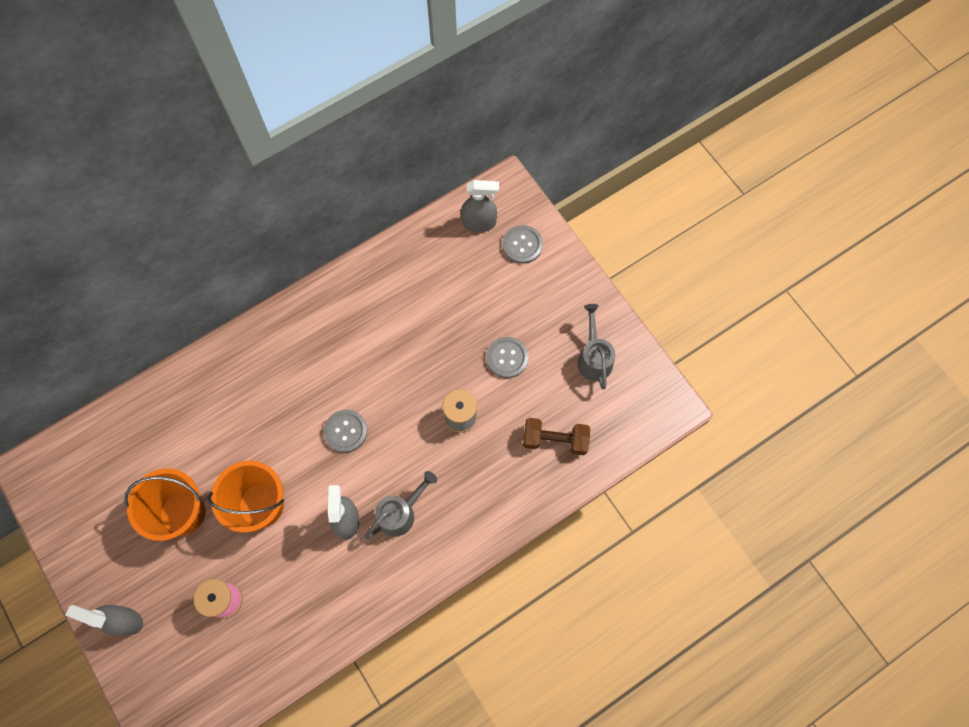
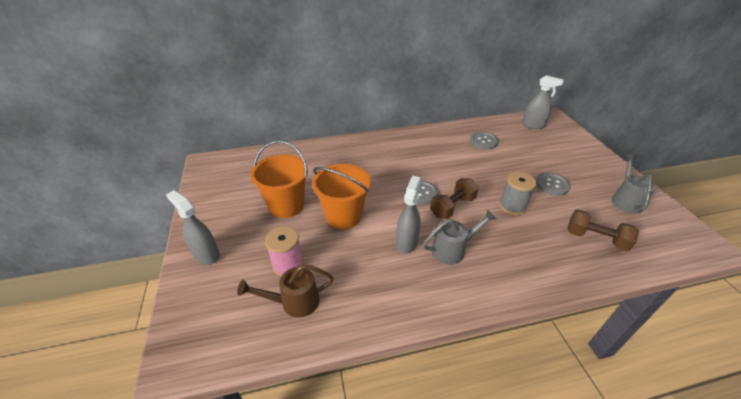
camera: 20 degrees right, 30 degrees down
(252, 643) = (294, 302): none -> brown watering can
(389, 443) = (452, 207): none -> brown dumbbell
(522, 245) = (563, 139): grey button -> grey button (483, 141)

